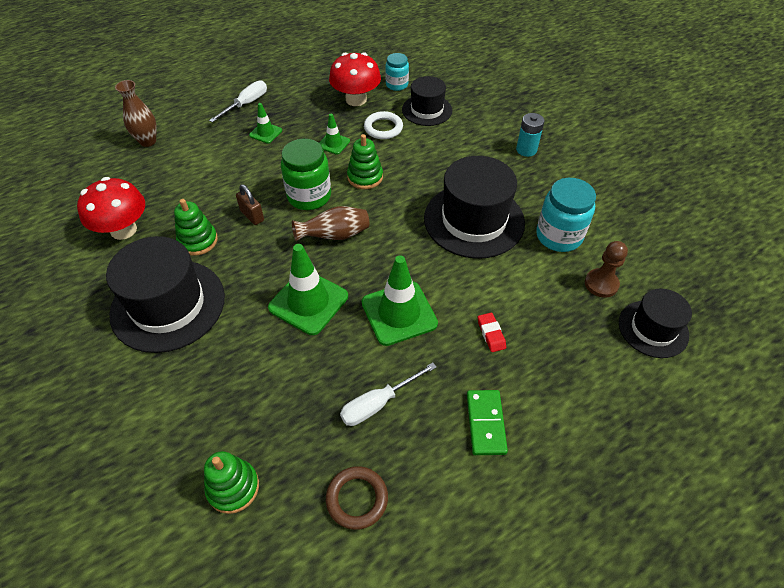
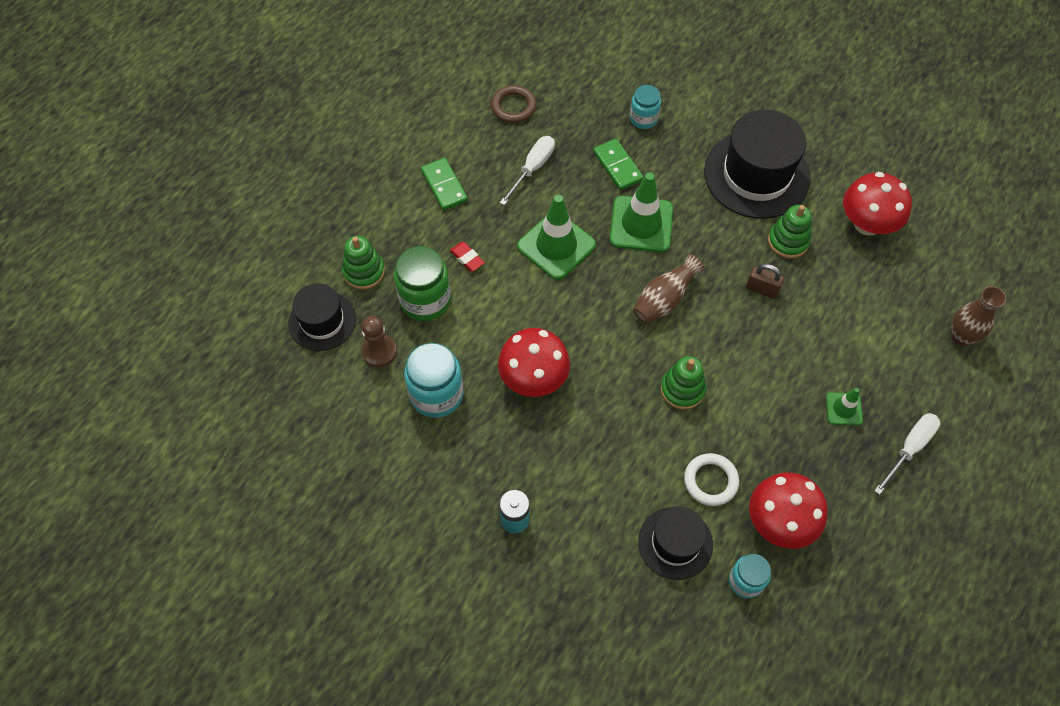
camera: 155 degrees right, 10 degrees up
(222, 413) = (643, 119): none -> turquoise jar
(233, 487) = (599, 82): green stacking toy -> green stacking toy (364, 271)
(246, 104) = (909, 448): white screwdriver -> white screwdriver turned 150 degrees counterclockwise
(289, 368) = (618, 166): none -> green domino
(309, 196) = (724, 337): green jar -> green jar (425, 300)
(333, 143) = (752, 426): green traffic cone -> none
(474, 220) = (533, 378): black hat -> red mushroom

